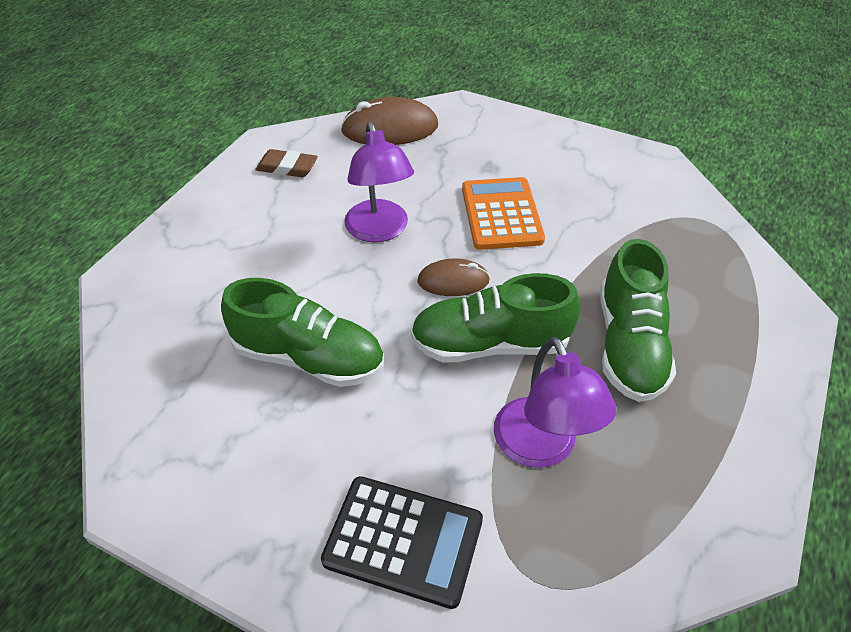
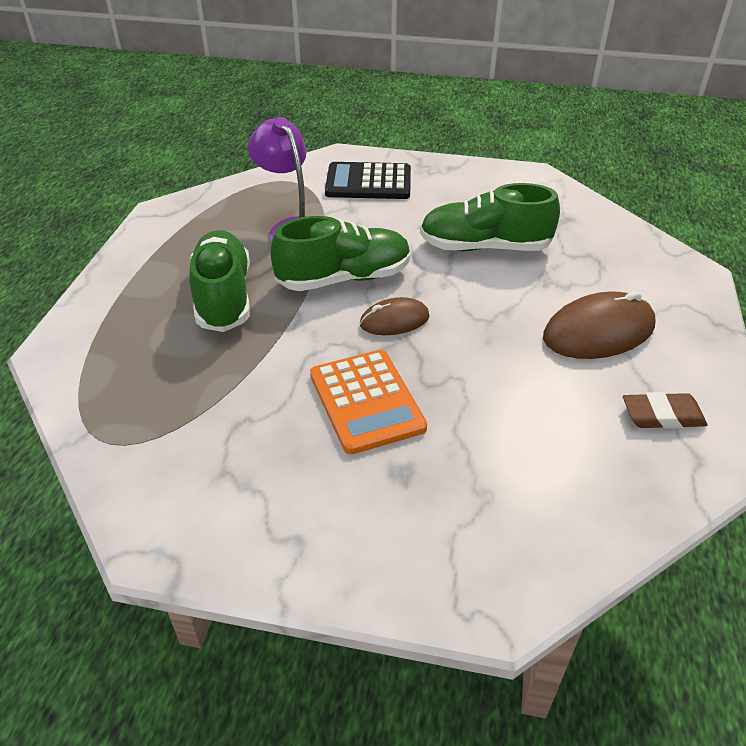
camera: 165 degrees right, 5 degrees down
(379, 231) = (494, 355): purple lamp -> none
(390, 128) = (580, 517): brown mouse -> brown mouse (598, 332)

